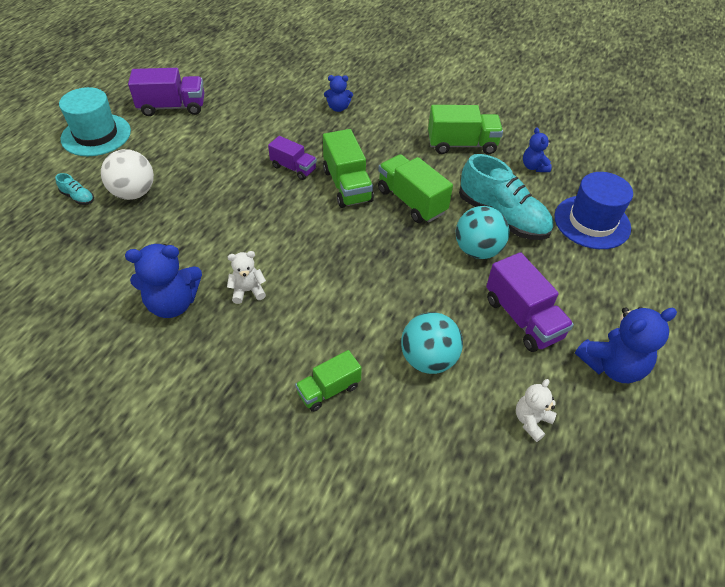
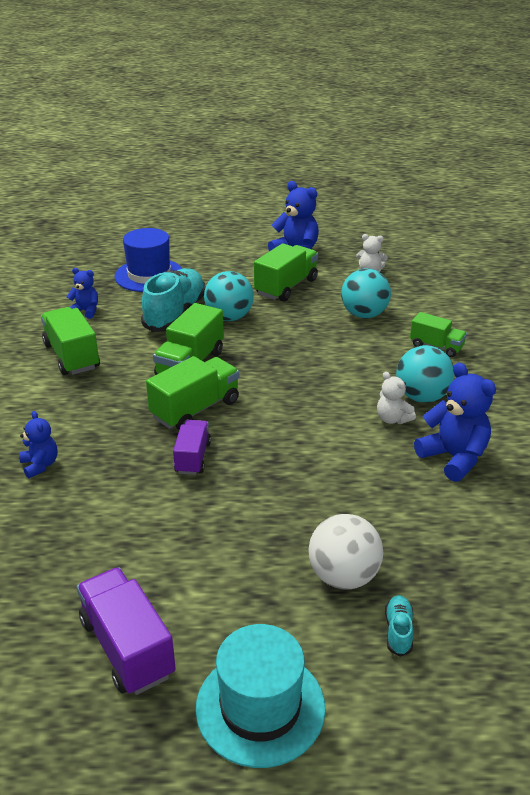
camera: 115 degrees left, 15 degrees down
(260, 328) = (422, 397): none -> turquoise ball
(522, 318) = (286, 287): purple truck -> green truck
(534, 167) = (86, 311): blue teddy bear -> blue teddy bear turned 120 degrees counterclockwise

